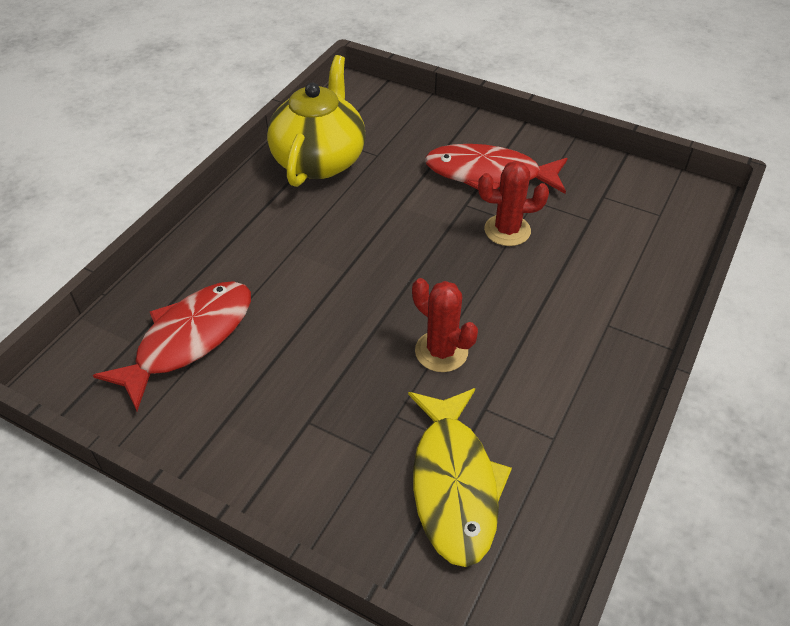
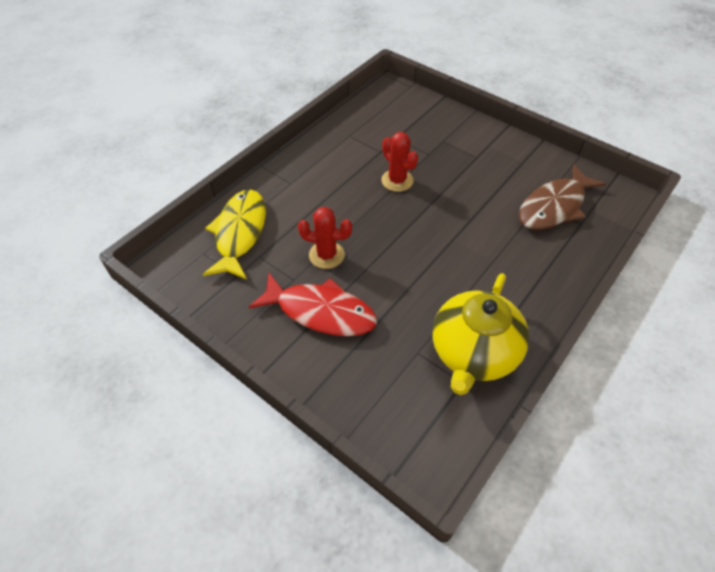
camera: 170 degrees left, 5 degrees up
(189, 339) = (554, 206): red fish -> brown fish
(454, 484) = (404, 125): yellow fish -> yellow fish (239, 233)

